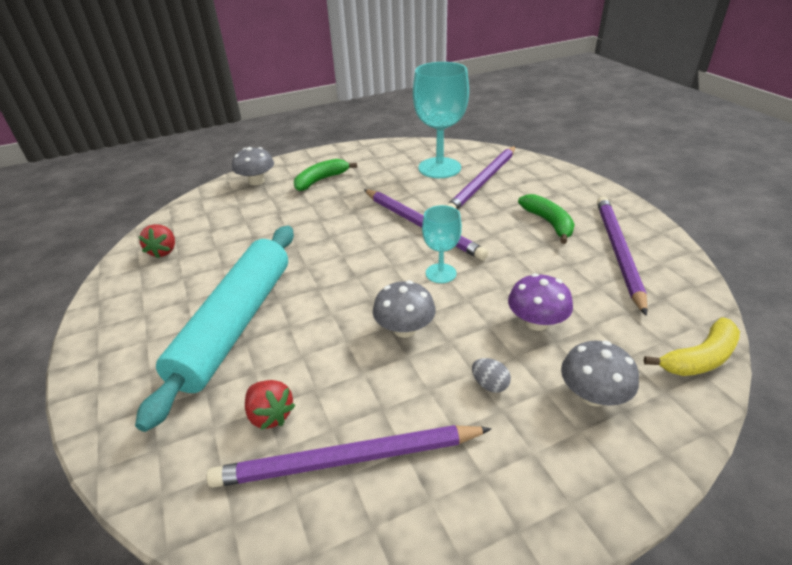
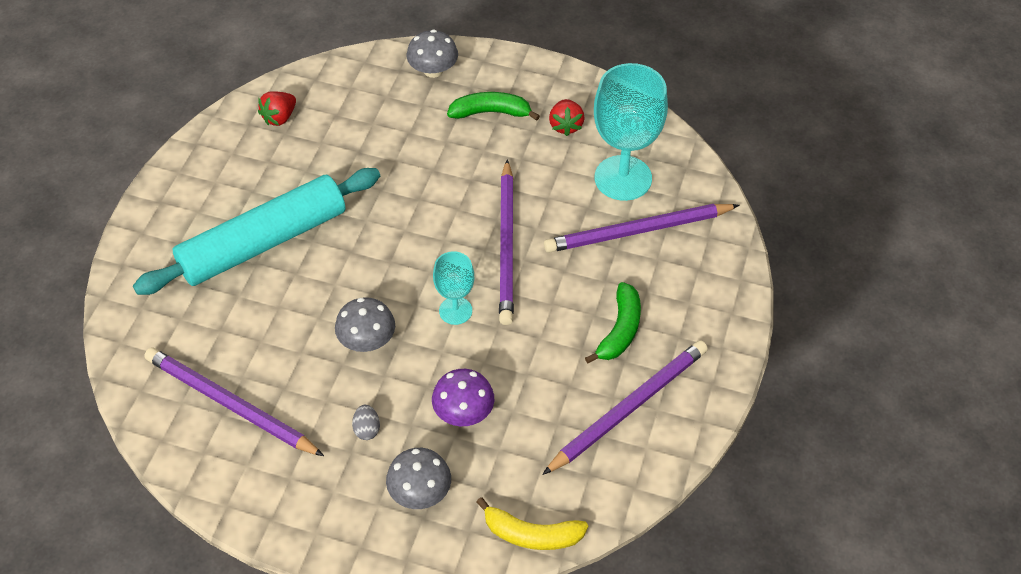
camera: 40 degrees right, 15 degrees up
(270, 415) = (218, 337): red strawberry -> red strawberry (565, 126)

